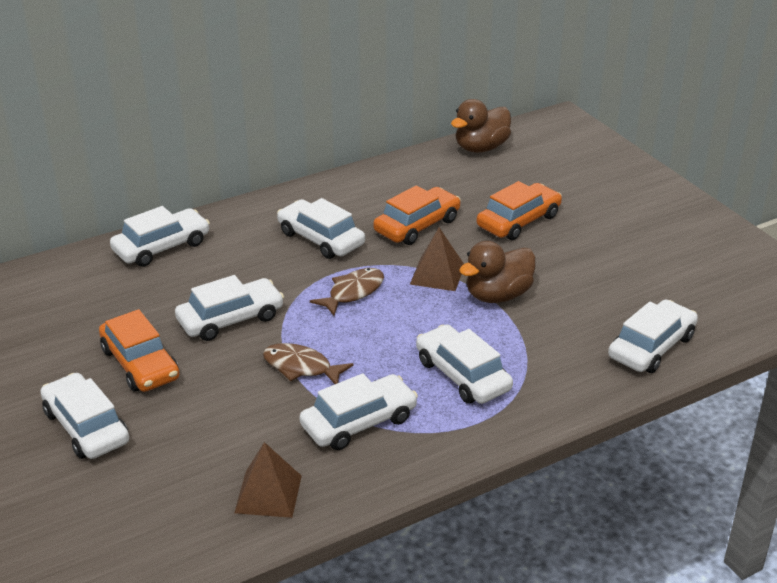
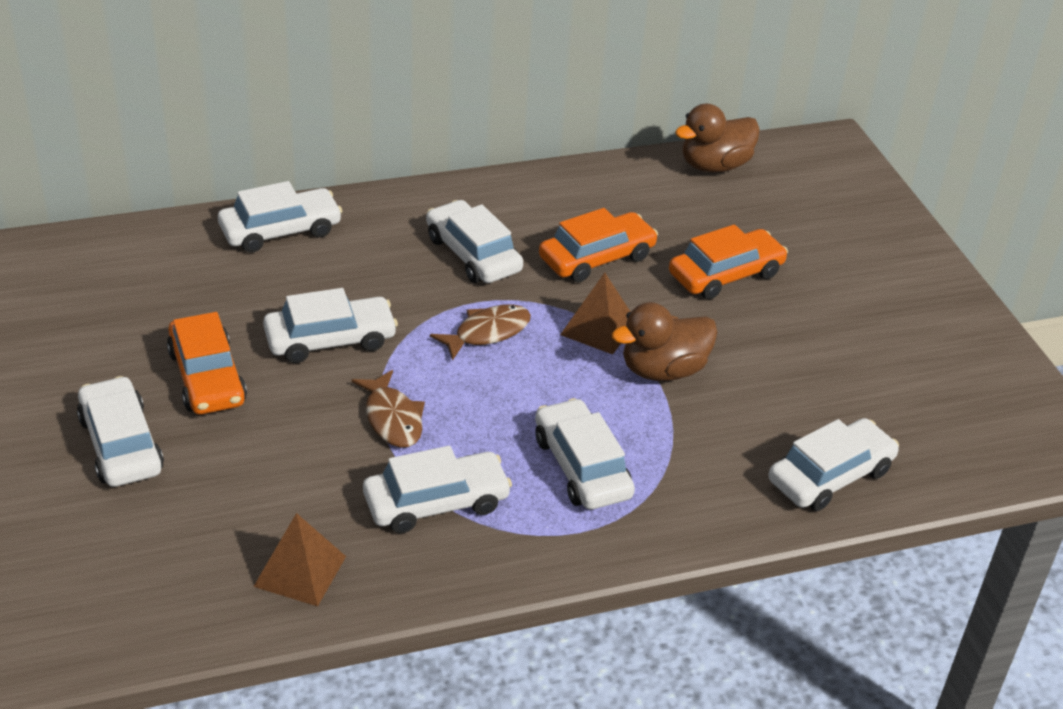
camera: 10 degrees right, 5 degrees up
(301, 367) = (392, 418): brown fish -> brown fish turned 150 degrees counterclockwise

